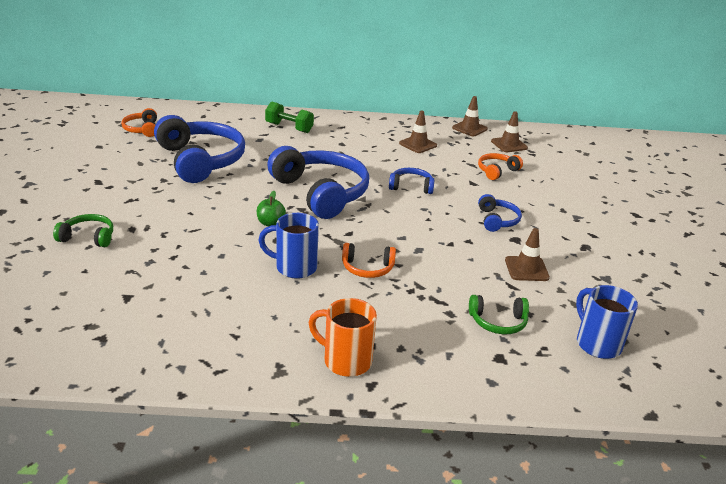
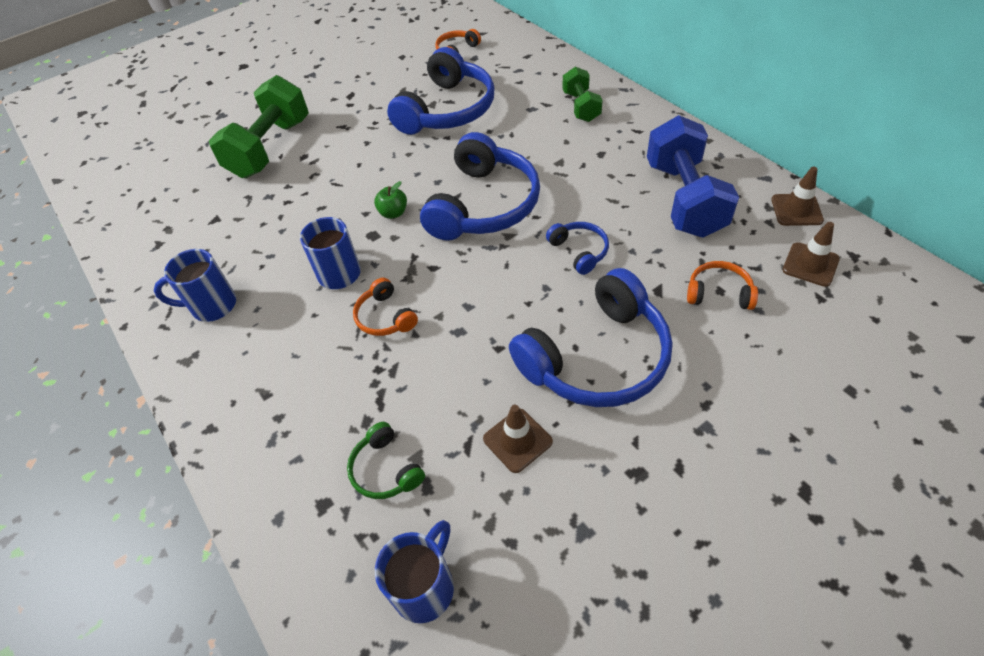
camera: 60 degrees right, 20 degrees up
(88, 237) = (270, 148): green headphones -> green dumbbell
(236, 336) = (212, 306): none -> blue mug
(345, 361) = (230, 391): orange mug -> none
(418, 144) = (684, 199): brown traffic cone -> blue dumbbell
(497, 220) = (597, 357): blue headphones -> blue headphones, size x2.15

